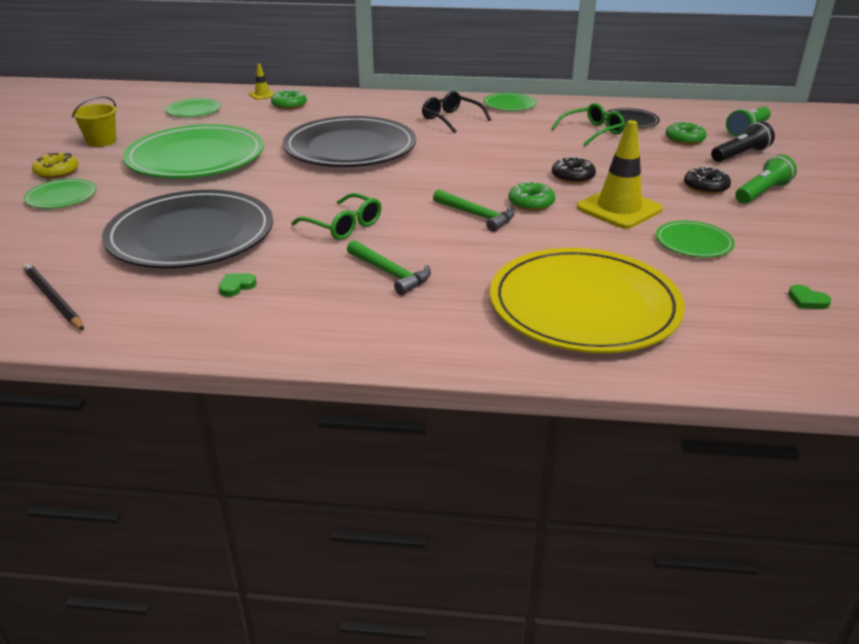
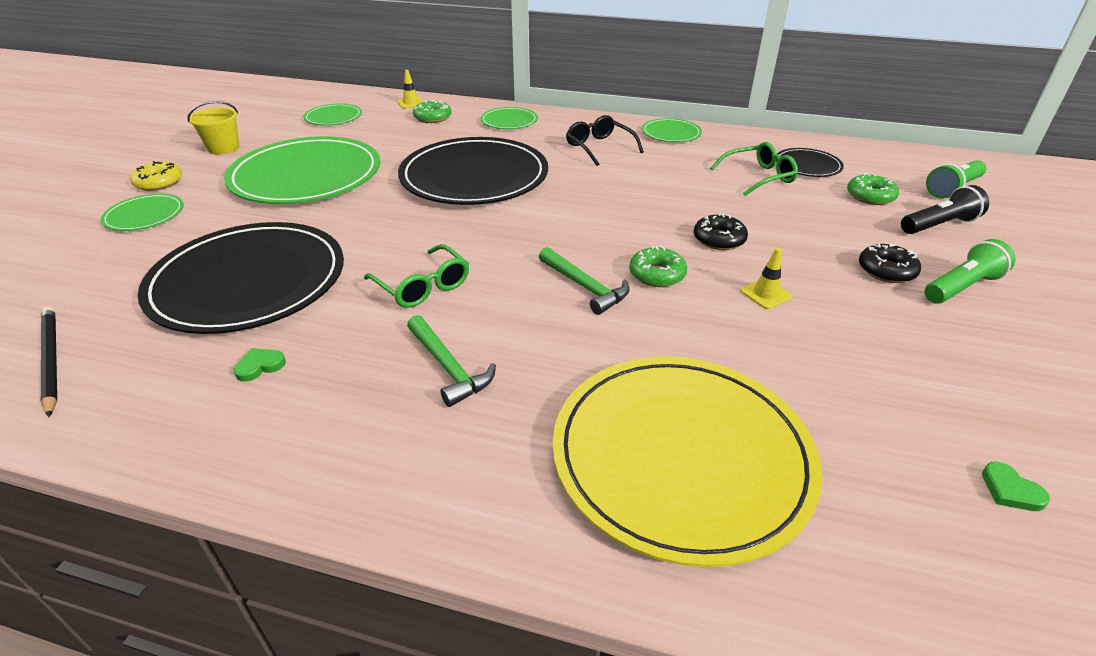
camera: 10 degrees right, 5 degrees up
(619, 209) = (766, 294): yellow traffic cone -> yellow traffic cone, size x0.47
(693, 242) = (856, 361): green plate -> green plate (509, 121)

